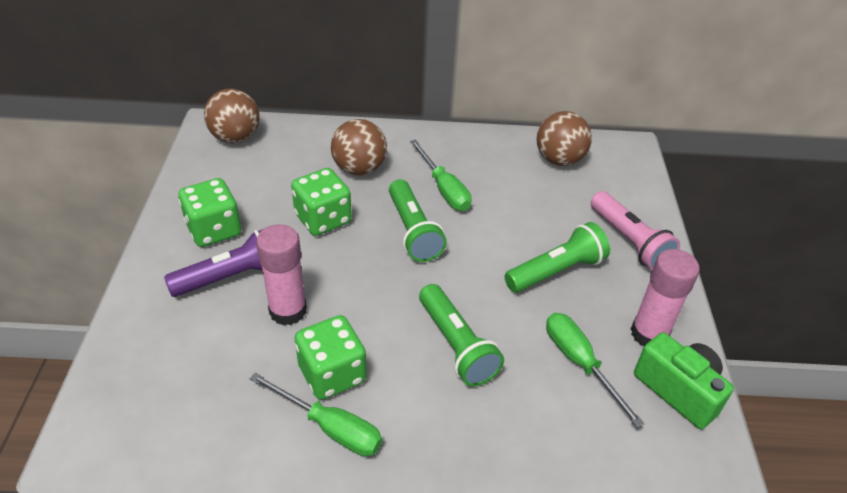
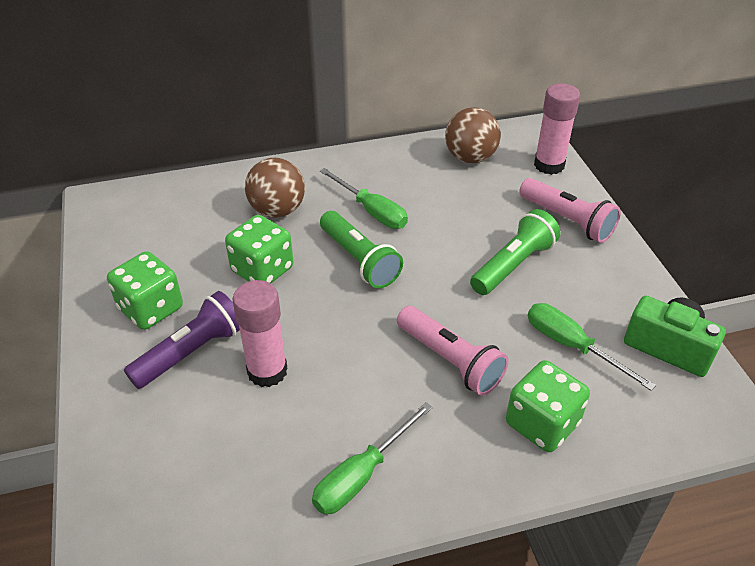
camera: 15 degrees left, 0 degrees up
(235, 137) = (131, 207): brown ball -> none
(330, 427) = (362, 475): green screwdriver -> green screwdriver turned 120 degrees clockwise
(332, 374) = (341, 422): green dice -> green dice (542, 424)
(456, 345) = (450, 360): green flashlight -> pink flashlight
(649, 334) = (621, 302): pink glue stick -> pink glue stick (549, 165)

